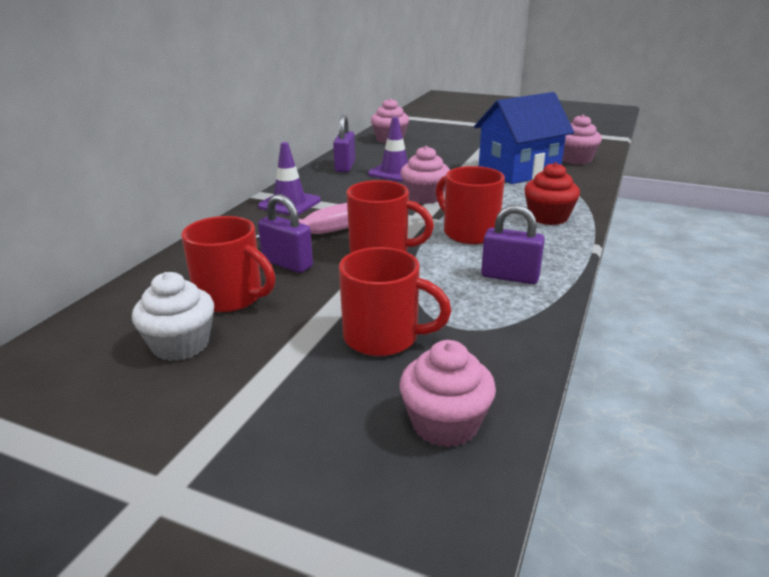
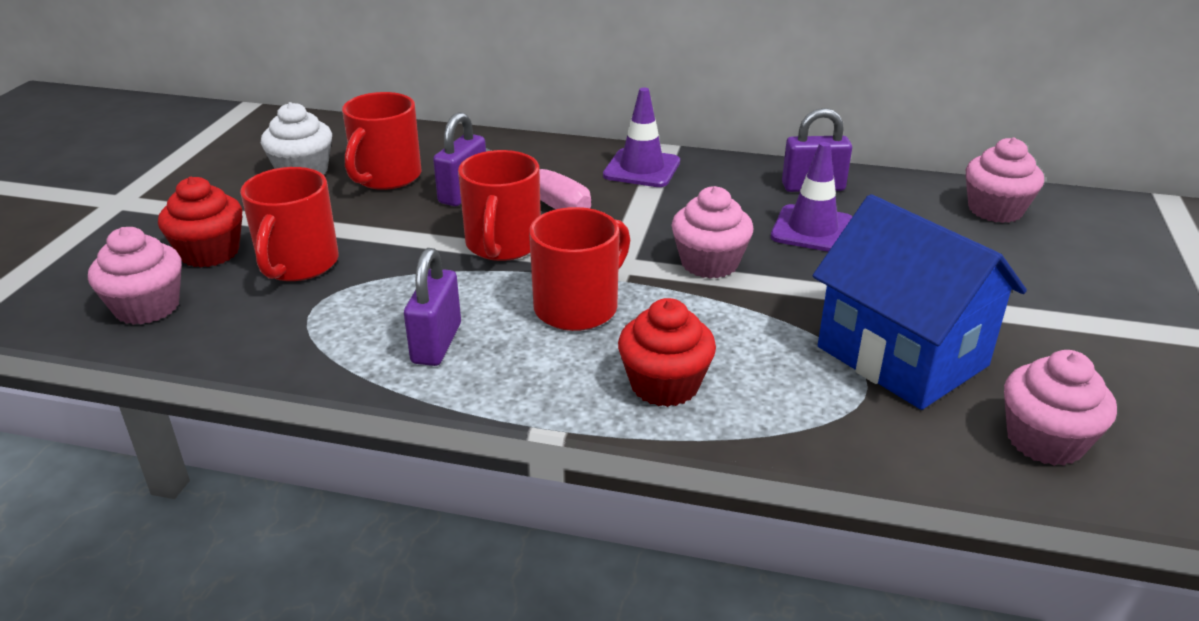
camera: 80 degrees right, 5 degrees up
(341, 393) = (210, 252): none -> red cupcake

